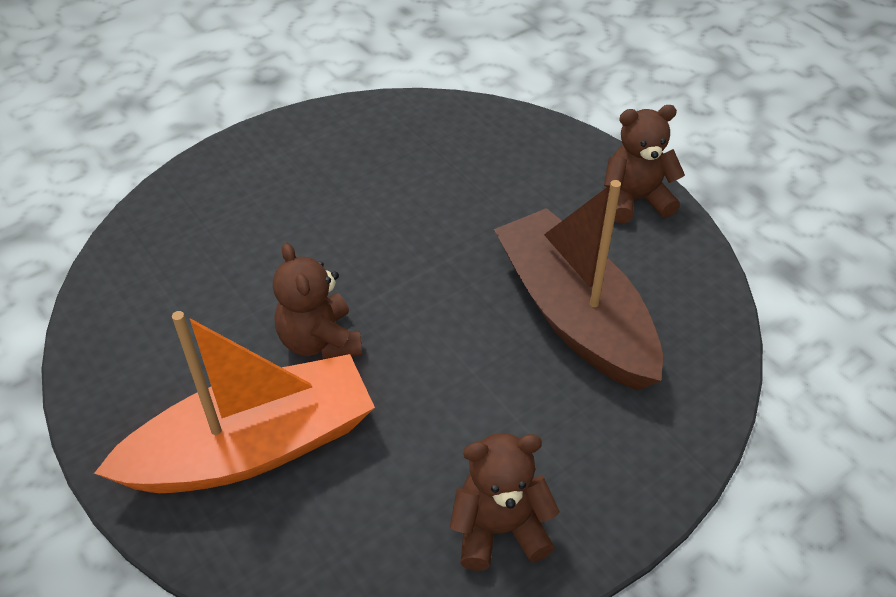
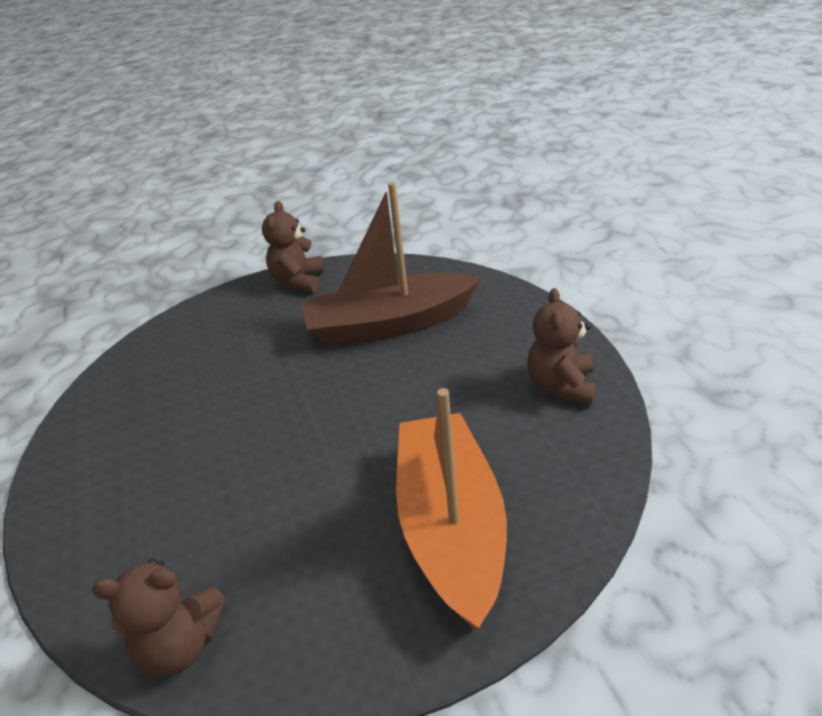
camera: 70 degrees left, 10 degrees down
(320, 341) = (349, 470): brown teddy bear -> brown teddy bear (181, 644)

